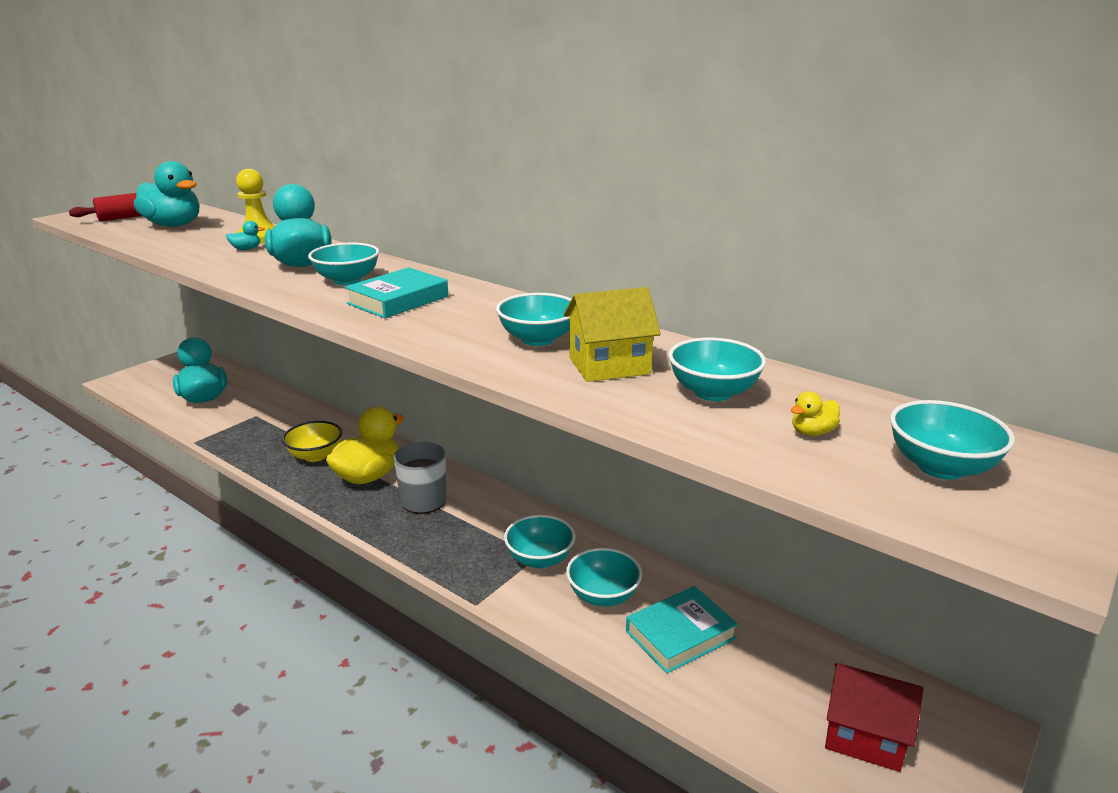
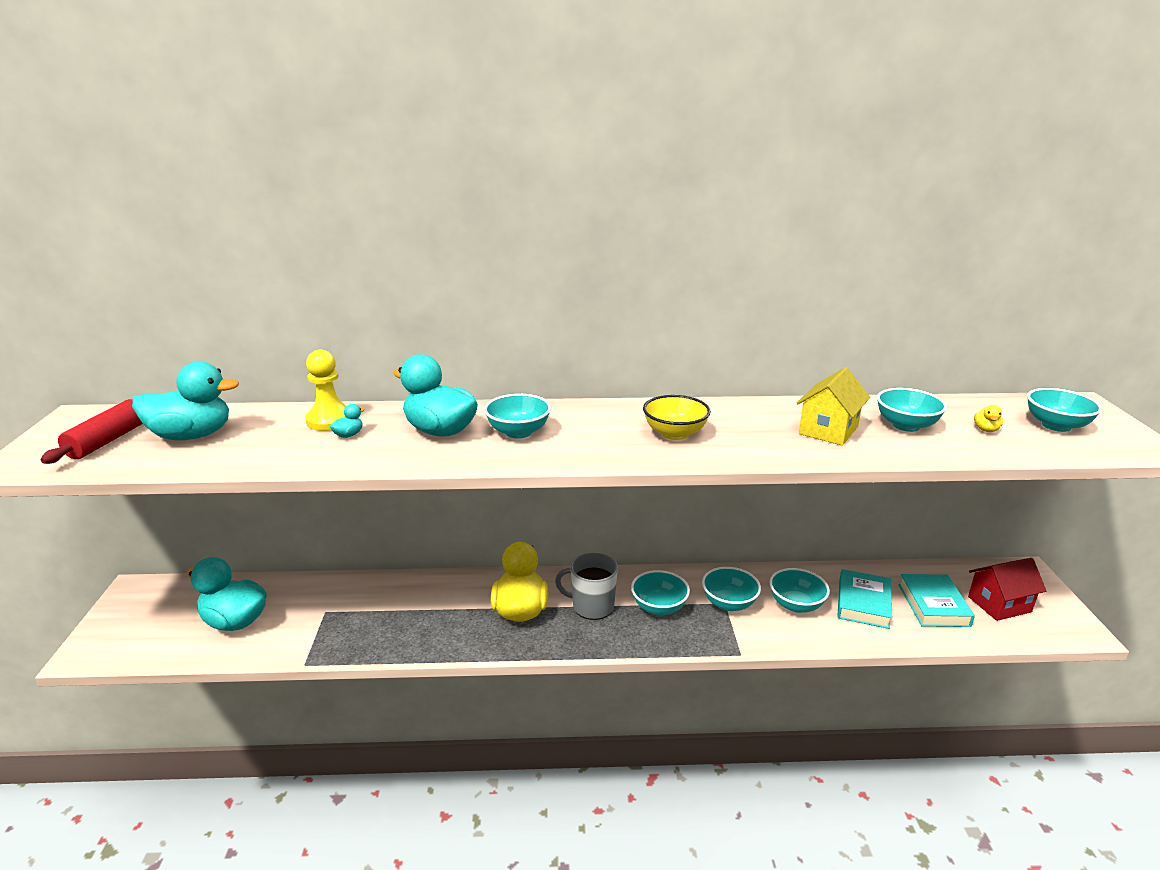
camera: 40 degrees left, 0 degrees up
(315, 455) = (447, 617): yellow bowl -> yellow bowl (675, 433)
(398, 300) = (599, 434): turquoise book -> turquoise book (933, 605)
(538, 339) = (753, 428): turquoise bowl -> turquoise bowl (659, 607)

